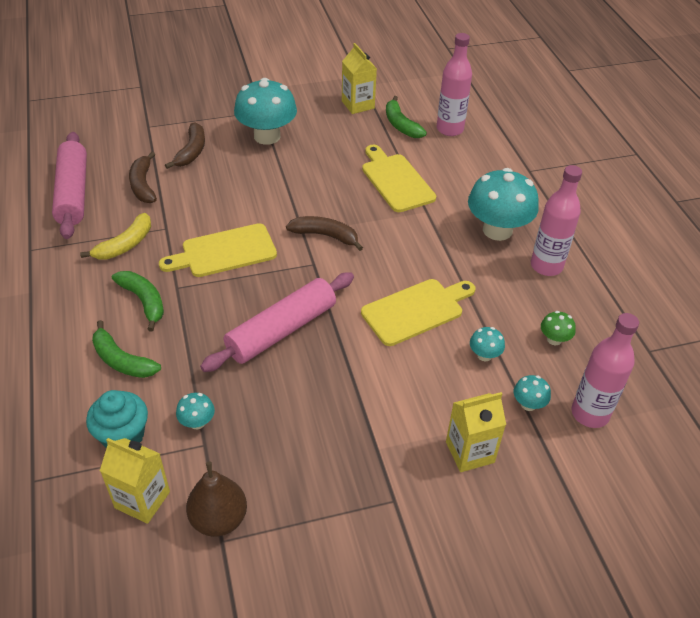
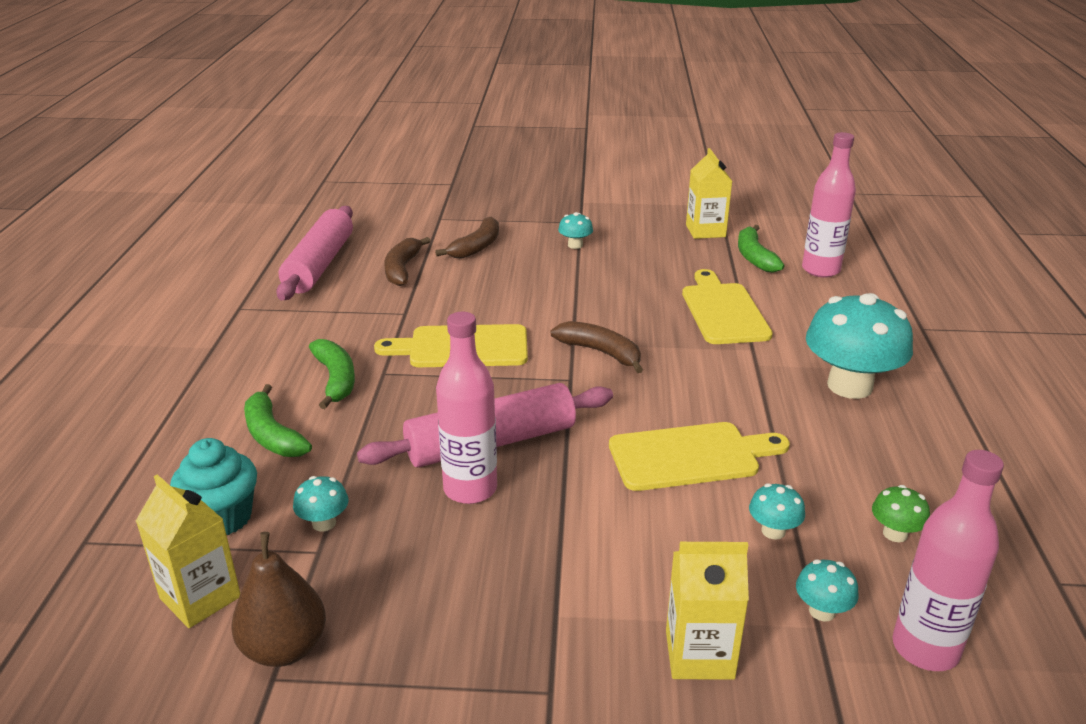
camera: 20 degrees right, 15 degrees down
(125, 245) = (348, 321): yellow banana -> none
(267, 136) = (575, 245): turquoise mushroom -> turquoise mushroom, size x0.44
(546, 266) = (912, 440): pink bottle -> pink bottle (470, 489)

